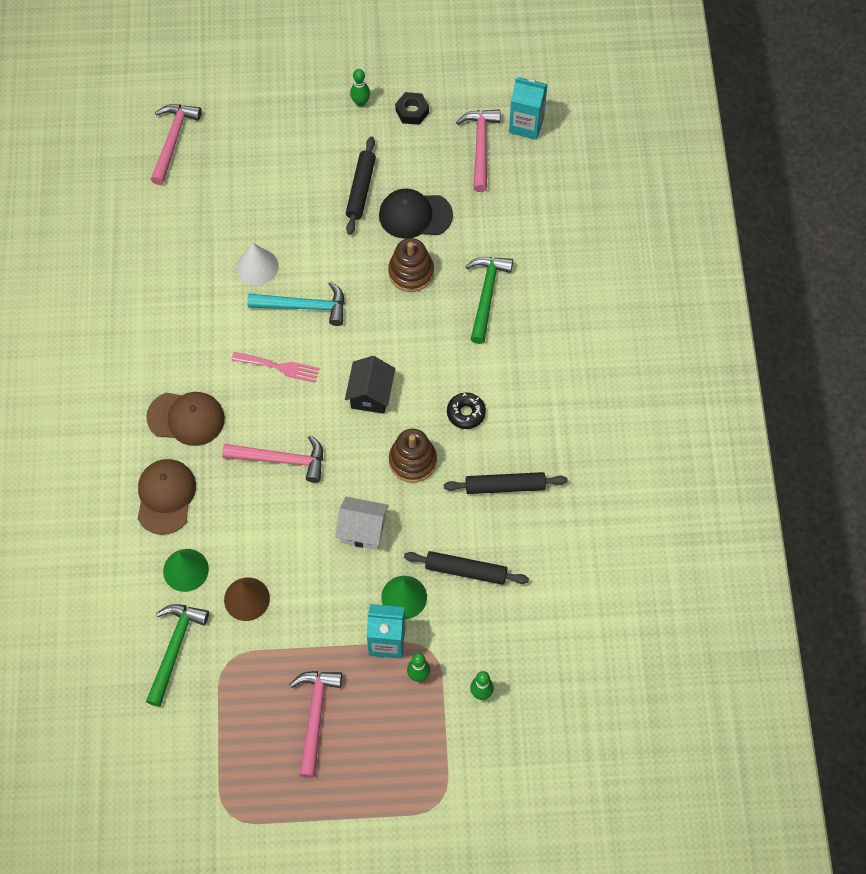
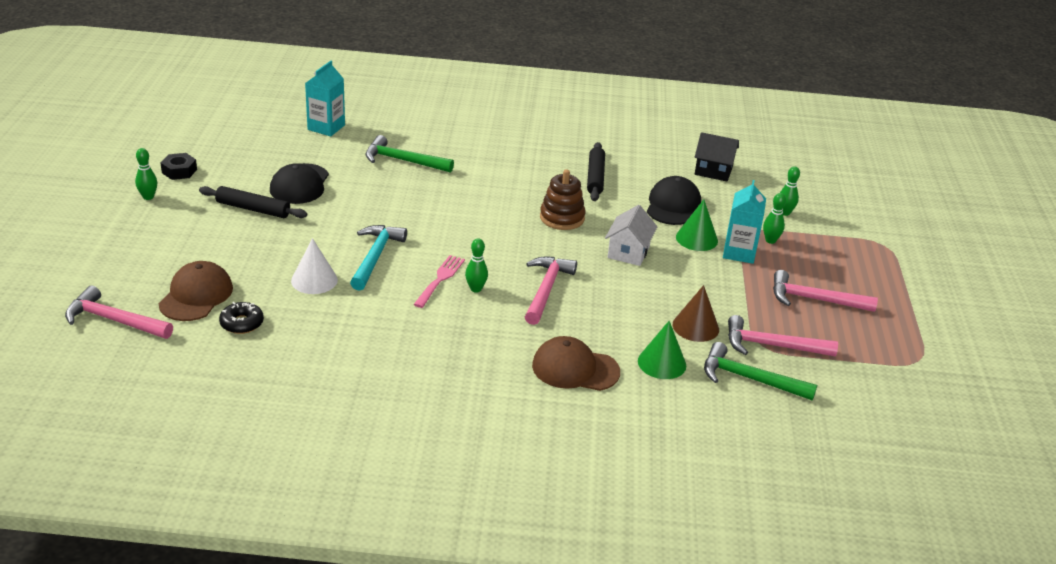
camera: 85 degrees left, 30 degrees down
(186, 418) = (483, 345): brown cap -> brown cap (196, 296)
(270, 399) = (476, 289): none -> green bowling pin
(371, 394) = (487, 231): black house -> black house (713, 171)
(411, 272) = (362, 194): brown stacking toy -> none
(466, 413) = (520, 186): black donut -> black donut (242, 323)
(466, 571) = (673, 205): black rolling pin -> black cap
(480, 147) = (242, 143): pink hammer -> pink hammer (772, 346)
(526, 125) = (233, 119): turquoise carton -> turquoise carton (326, 127)

